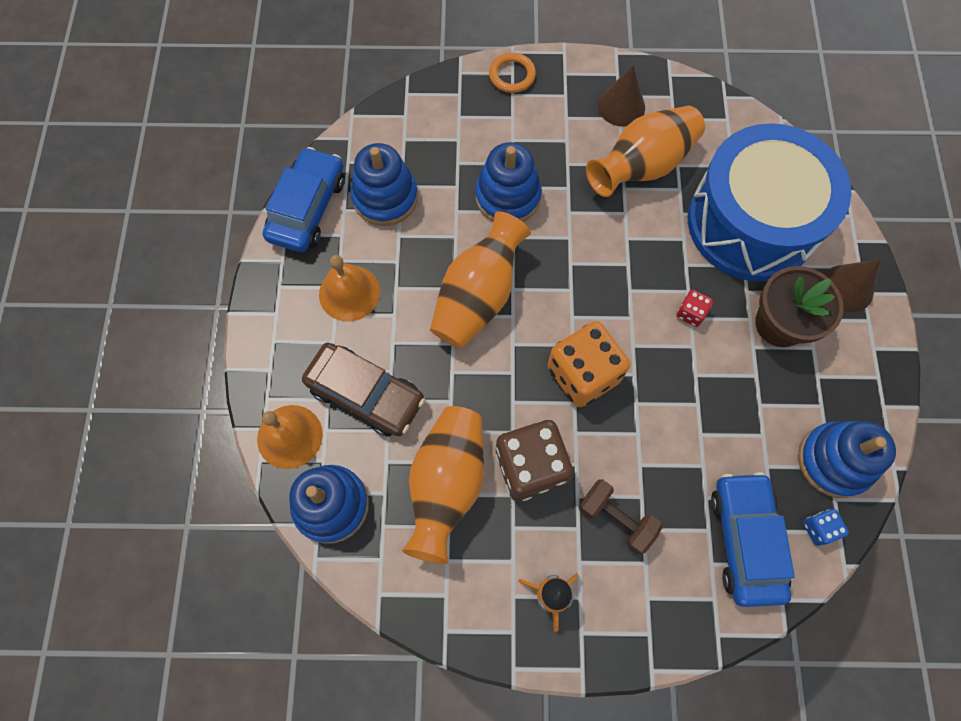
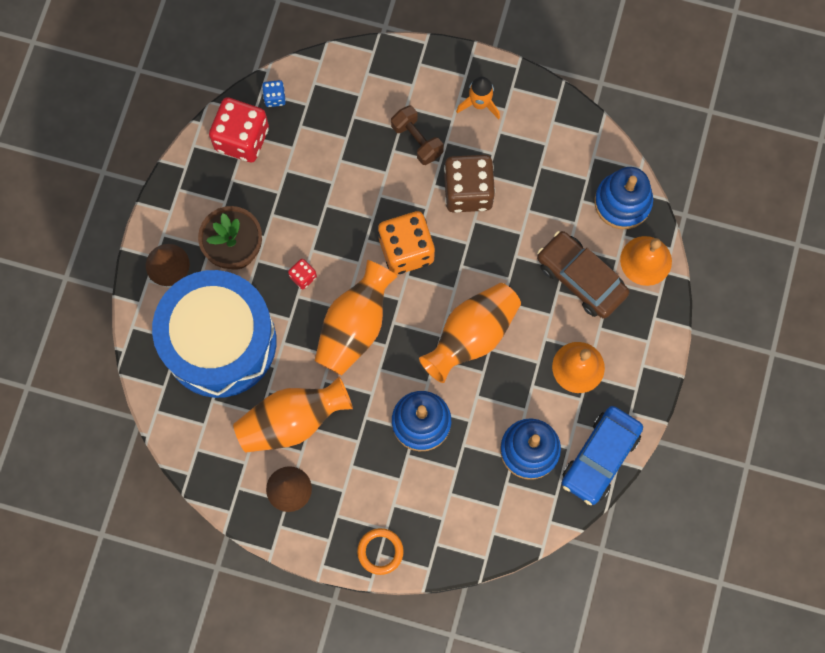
camera: 165 degrees left, 5 degrees up
(447, 484) = (533, 195): orange vase -> orange vase (355, 327)
(745, 540) = (330, 103): blue car -> none
(834, 461) = (242, 139): blue stacking toy -> red dice

